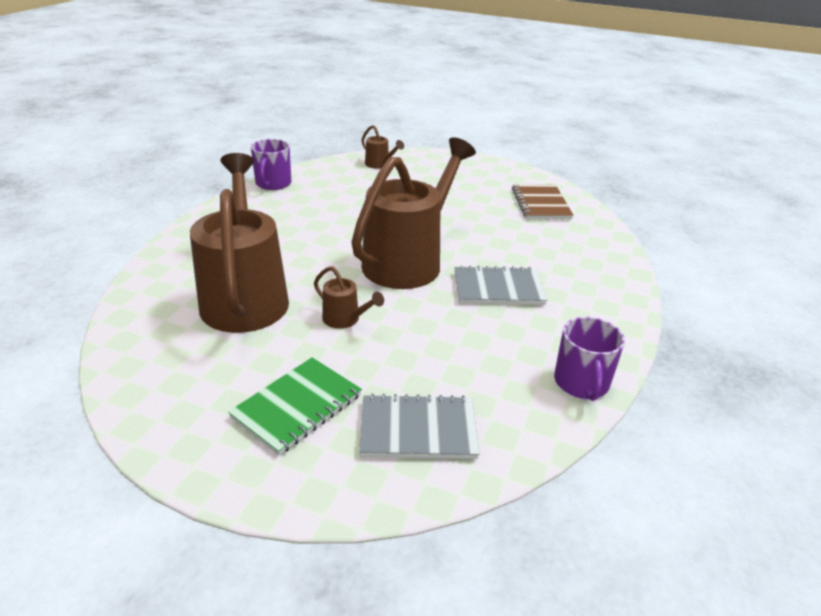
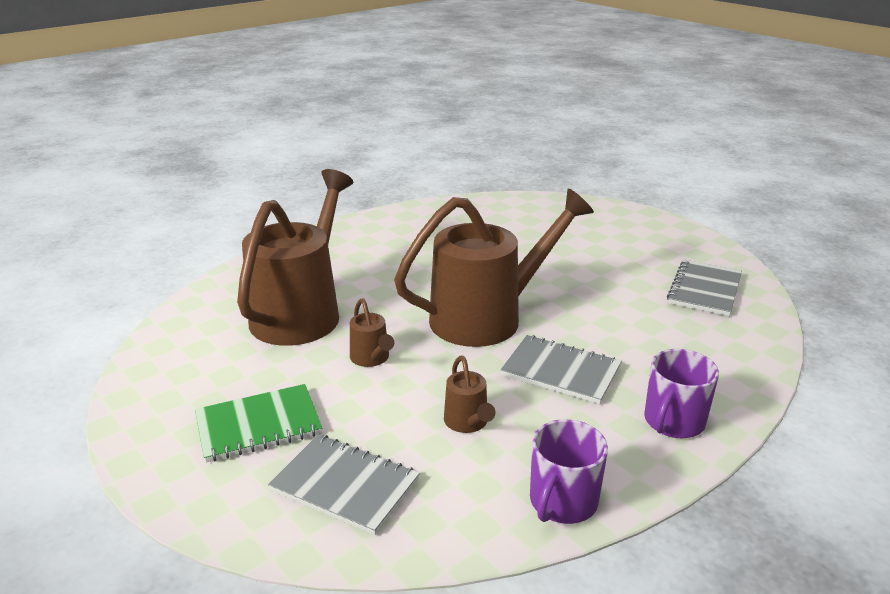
camera: 30 degrees right, 5 degrees down
(273, 183) = (420, 209): purple mug -> purple mug (673, 421)
(380, 165) = (548, 209): brown watering can -> brown watering can (468, 423)
(540, 204) = (704, 290): brown notebook -> grey notebook

